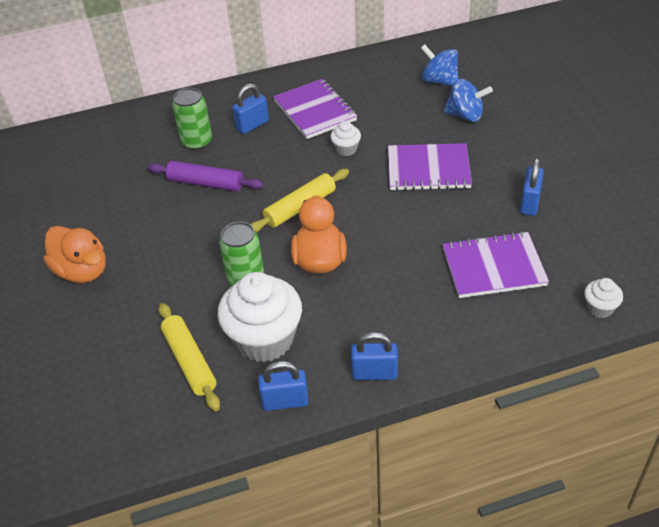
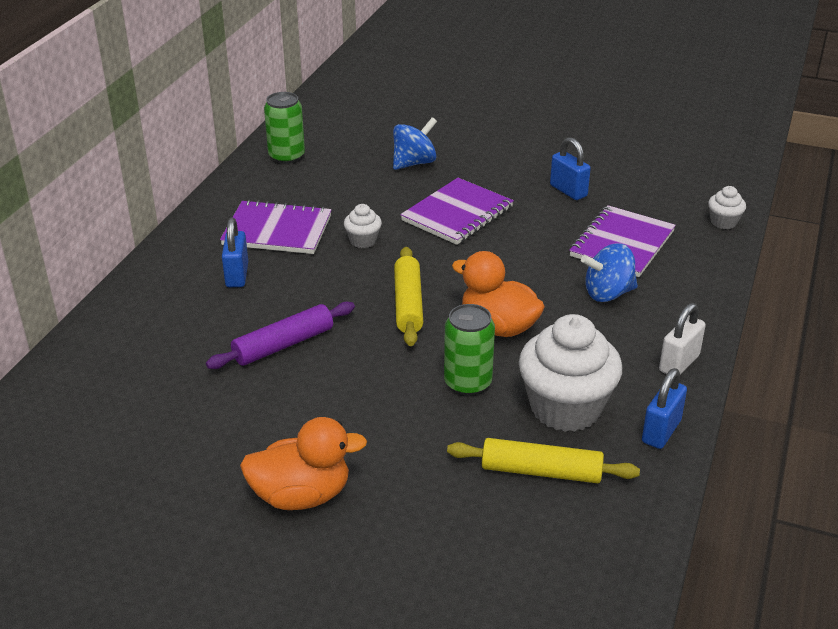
camera: 55 degrees left, 10 degrees down
(197, 142) = (204, 321): green can -> green can (286, 156)
(374, 373) = (679, 363): blue padlock -> white padlock
(439, 81) = (346, 151): blue spinning top -> blue spinning top (608, 293)

